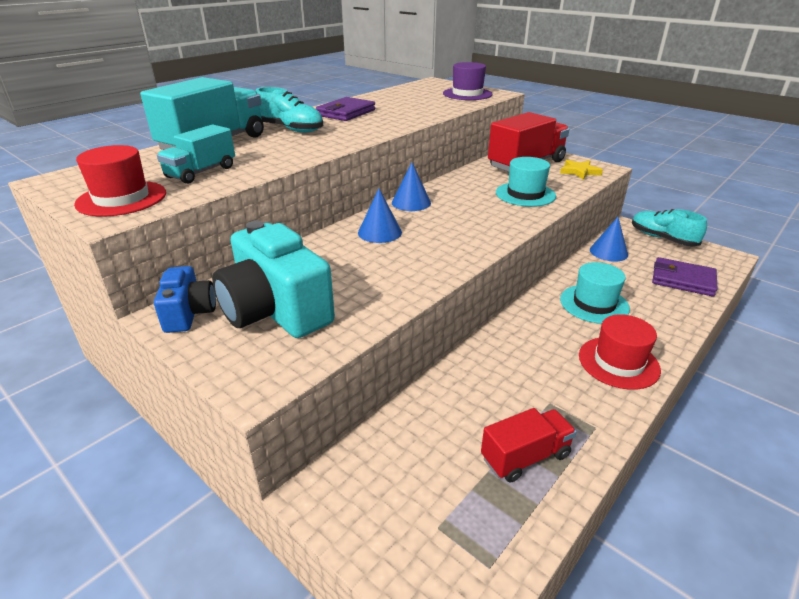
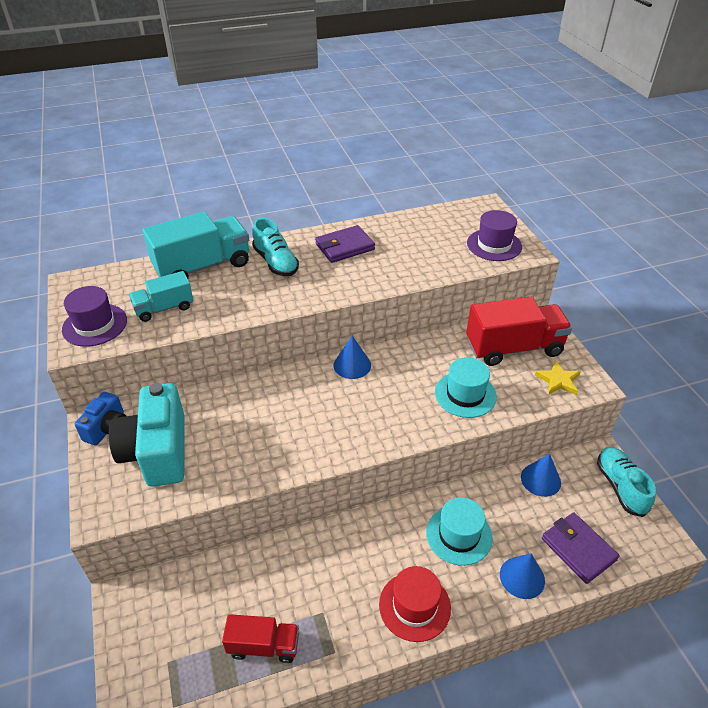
camera: 30 degrees right, 10 degrees up
(121, 198) = (95, 325): red hat -> purple hat
(379, 232) = (294, 395): blue cone -> blue cone (522, 577)

